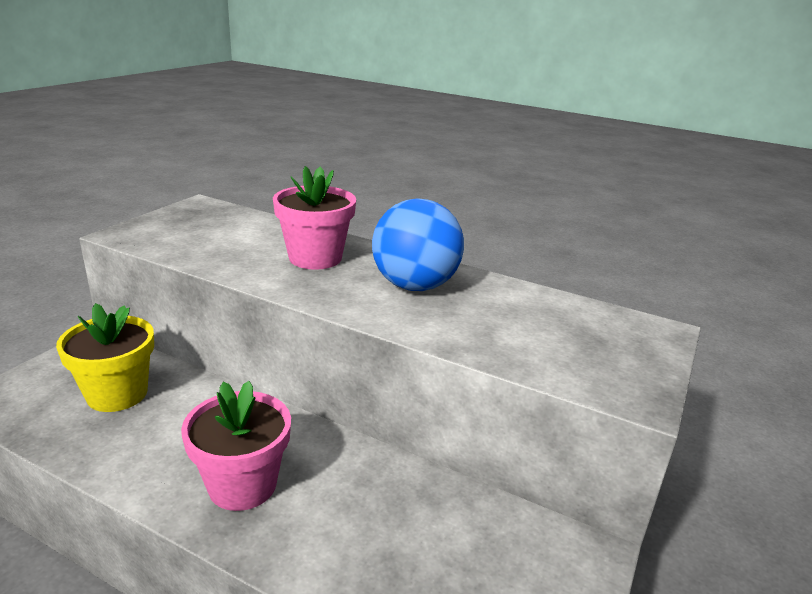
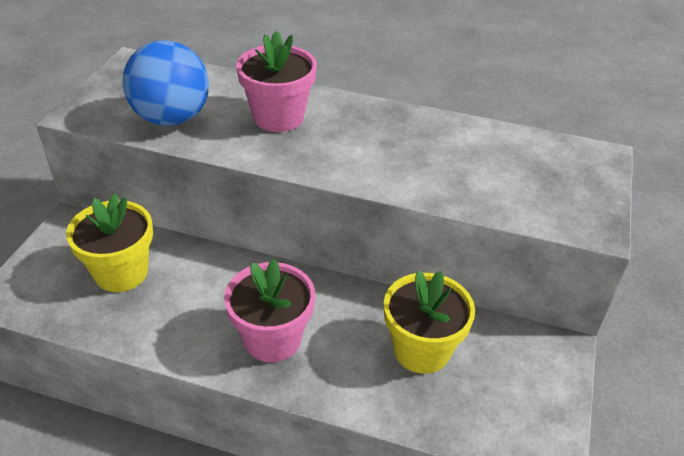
camera: 10 degrees left, 15 degrees up
(412, 526) = (421, 350): none -> yellow flower pot
(415, 286) = (382, 138): blue ball -> blue ball (171, 118)

